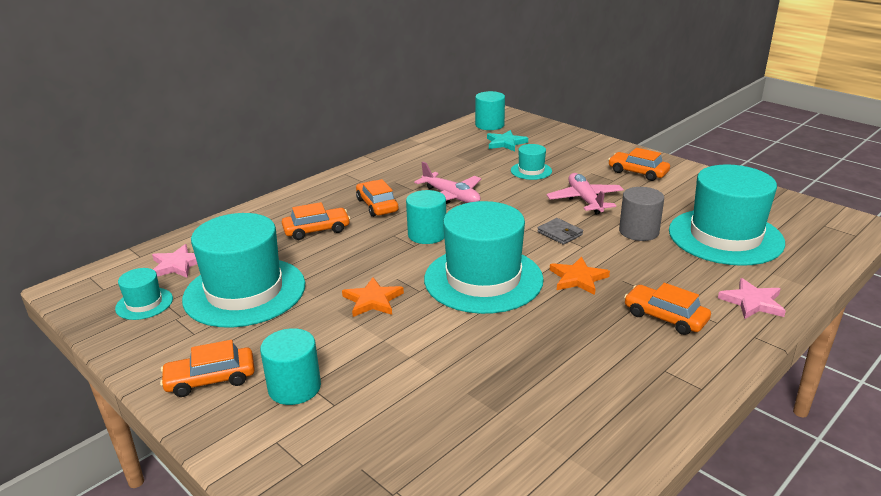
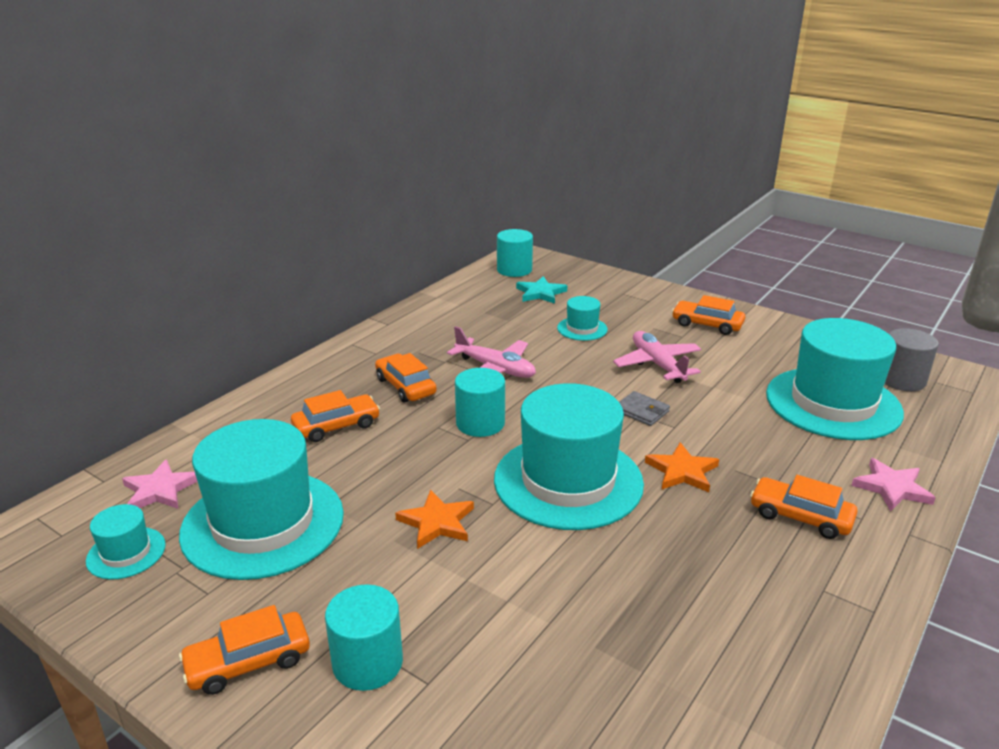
camera: 10 degrees left, 0 degrees up
(639, 231) = (733, 403): grey cylinder -> grey cylinder (901, 380)

